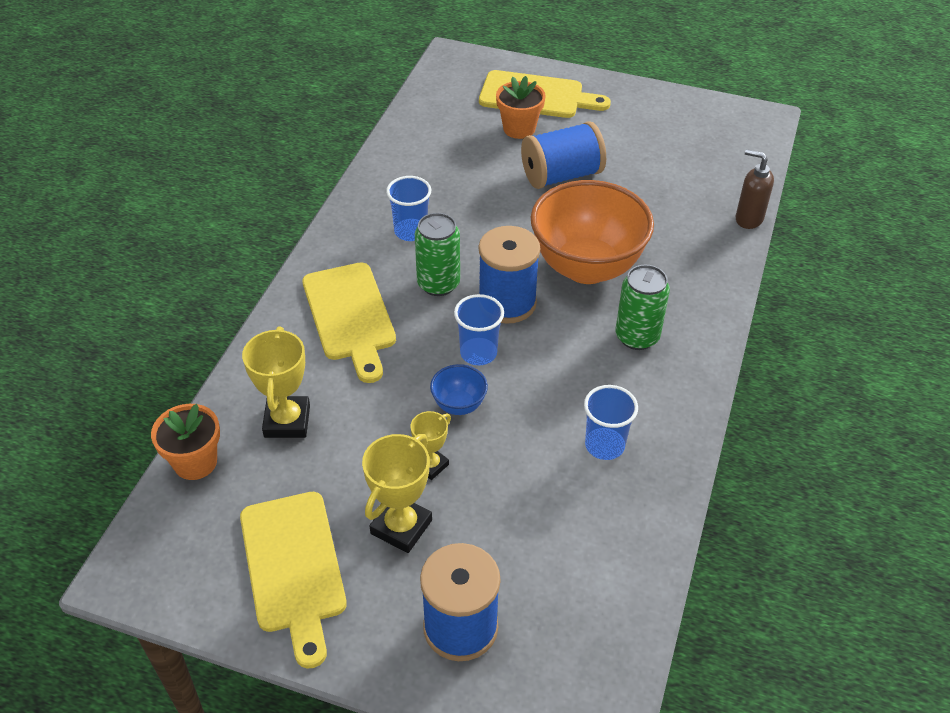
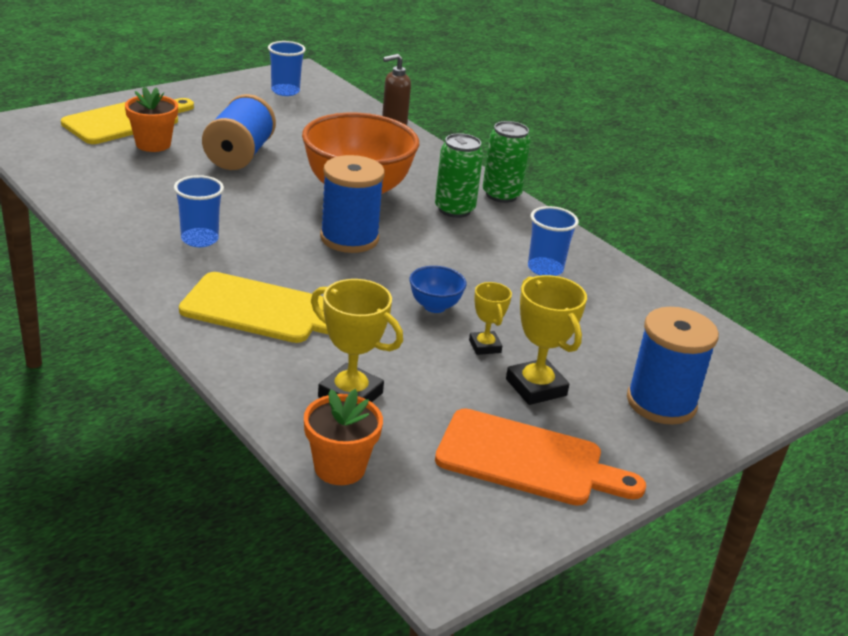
camera: 60 degrees left, 15 degrees down
(294, 568) = (528, 460): yellow cutting board -> orange cutting board
(438, 284) = (284, 255): green can -> green can (501, 195)
(478, 353) = (388, 274): blue cup -> blue cup (285, 91)

